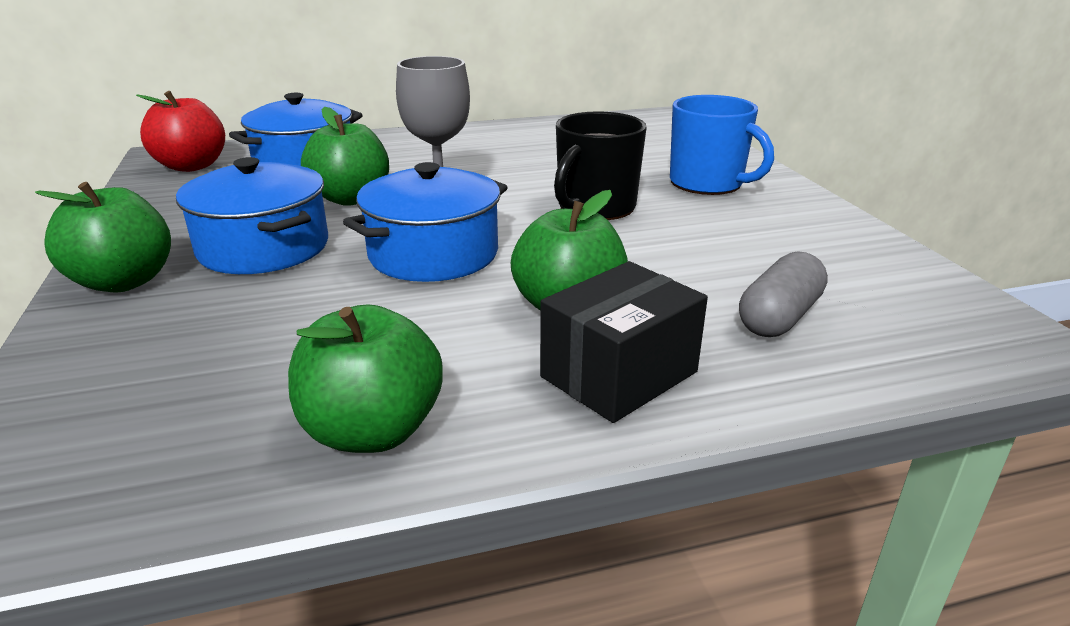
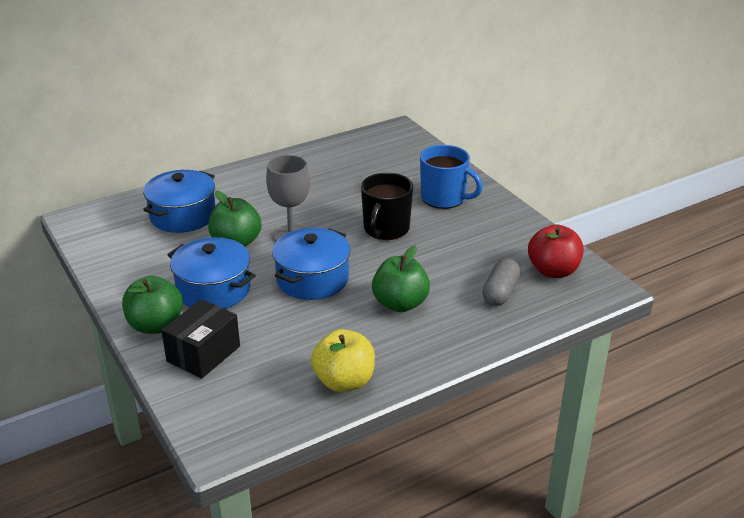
camera: 15 degrees left, 5 degrees up
(192, 166) = (106, 228): red apple -> red apple (553, 271)
(372, 431) = (344, 381): green apple -> yellow apple
(619, 374) = (436, 336): black box -> black box (203, 354)

